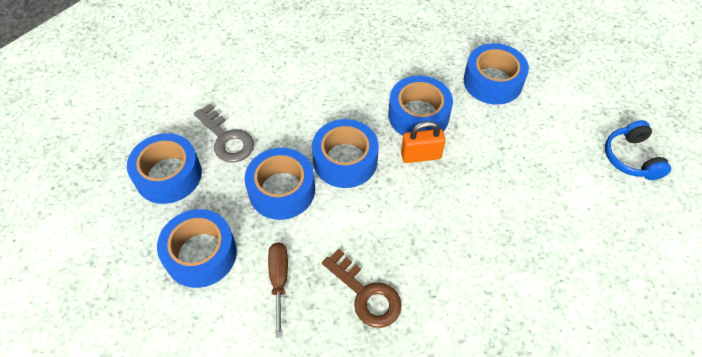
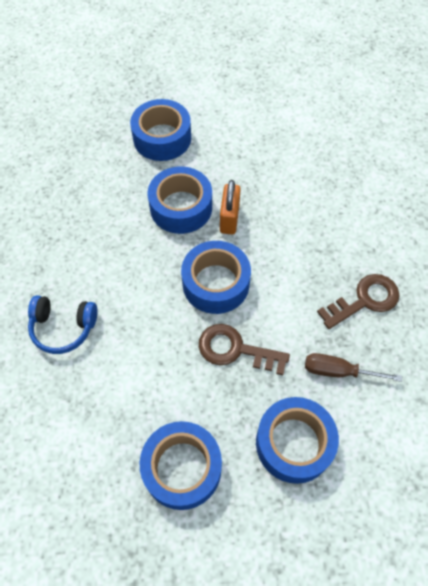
camera: 75 degrees left, 5 degrees up
(226, 138) = (150, 395): grey key -> none
(282, 190) = (235, 349): blue tape -> brown key
(631, 158) = (275, 77): blue headphones -> blue headphones (63, 327)

